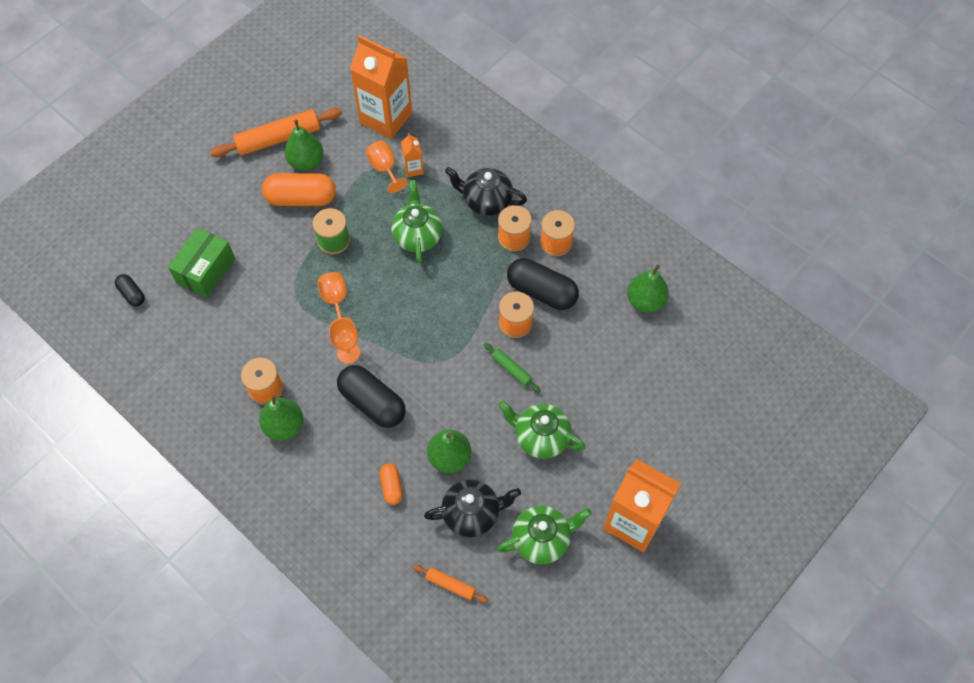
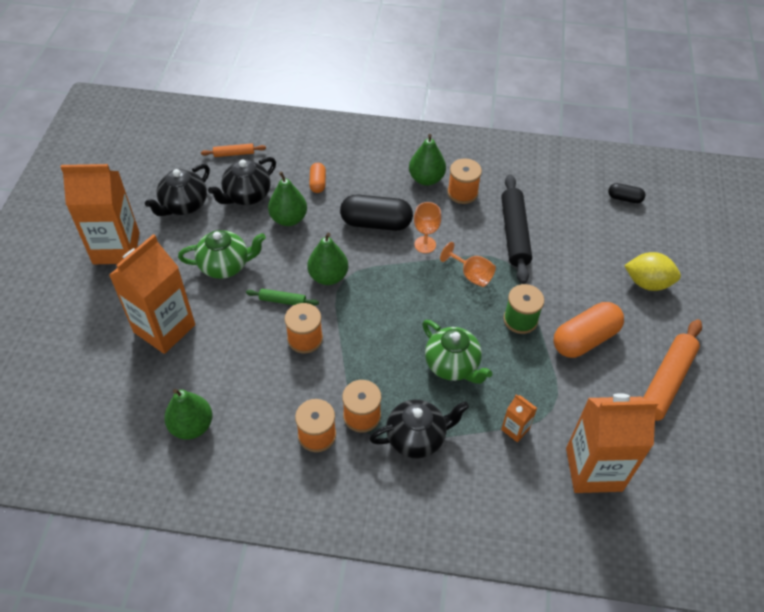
camera: 145 degrees right, 10 degrees down
(205, 211) = (647, 283): none -> yellow lemon
(206, 271) = (593, 241): green box -> none
(262, 317) = (514, 233): none -> black rolling pin
(306, 162) = (617, 375): green pear -> green pear (328, 276)
(385, 169) = (541, 412): orange goblet -> none
(391, 487) = (318, 183): orange capsule -> orange capsule turned 45 degrees clockwise
(541, 292) = (299, 379): black capsule -> none
(542, 539) = (184, 205): green teapot -> black teapot
(627, 401) = (164, 328): none -> orange carton

